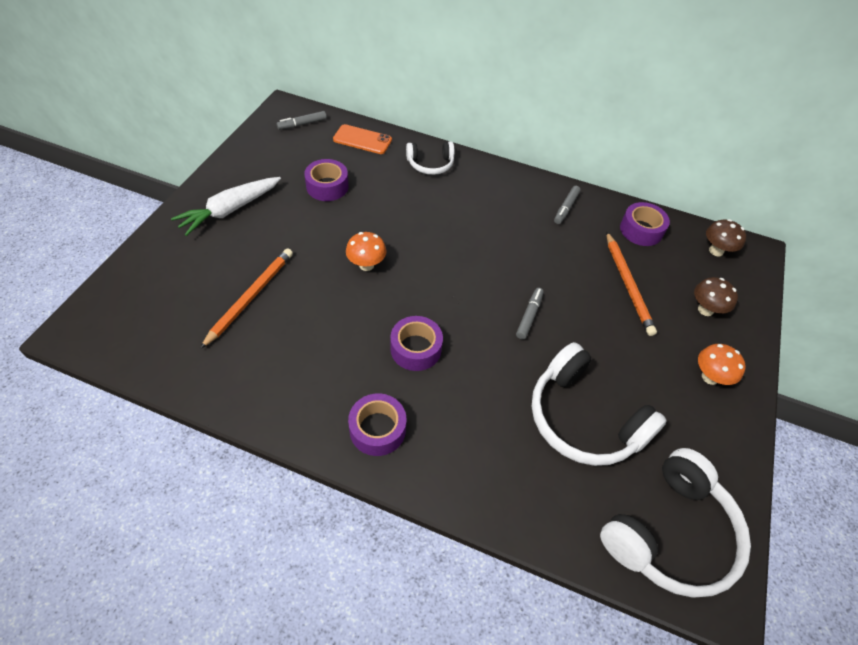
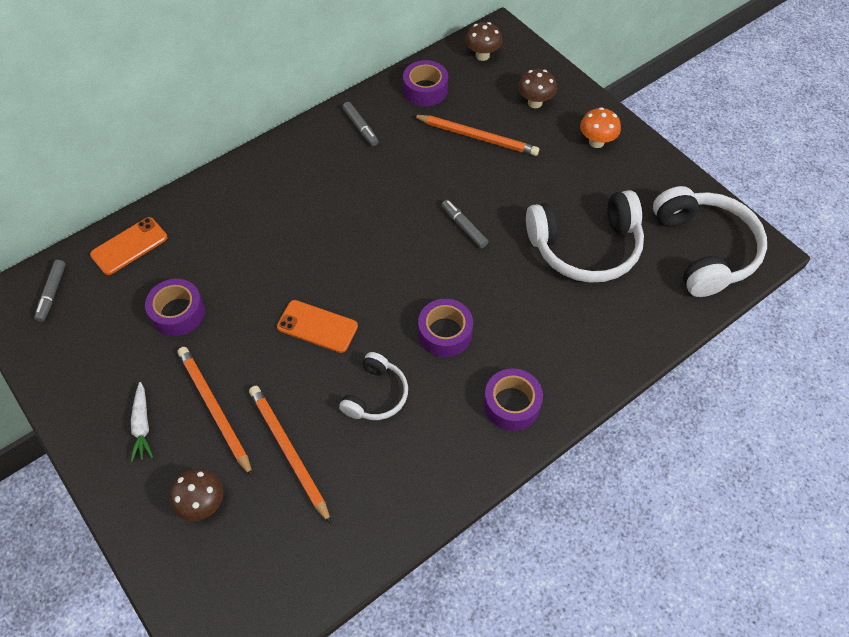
camera: 55 degrees left, 5 degrees up
(186, 269) = (203, 504): none -> brown mushroom
(230, 210) = (142, 425): white carrot -> white carrot, size x0.57
(262, 240) = (214, 409): none -> orange pencil
(366, 265) = (317, 327): orange mushroom -> orange phone
(430, 164) = (218, 203): white headphones -> white headphones (376, 395)

